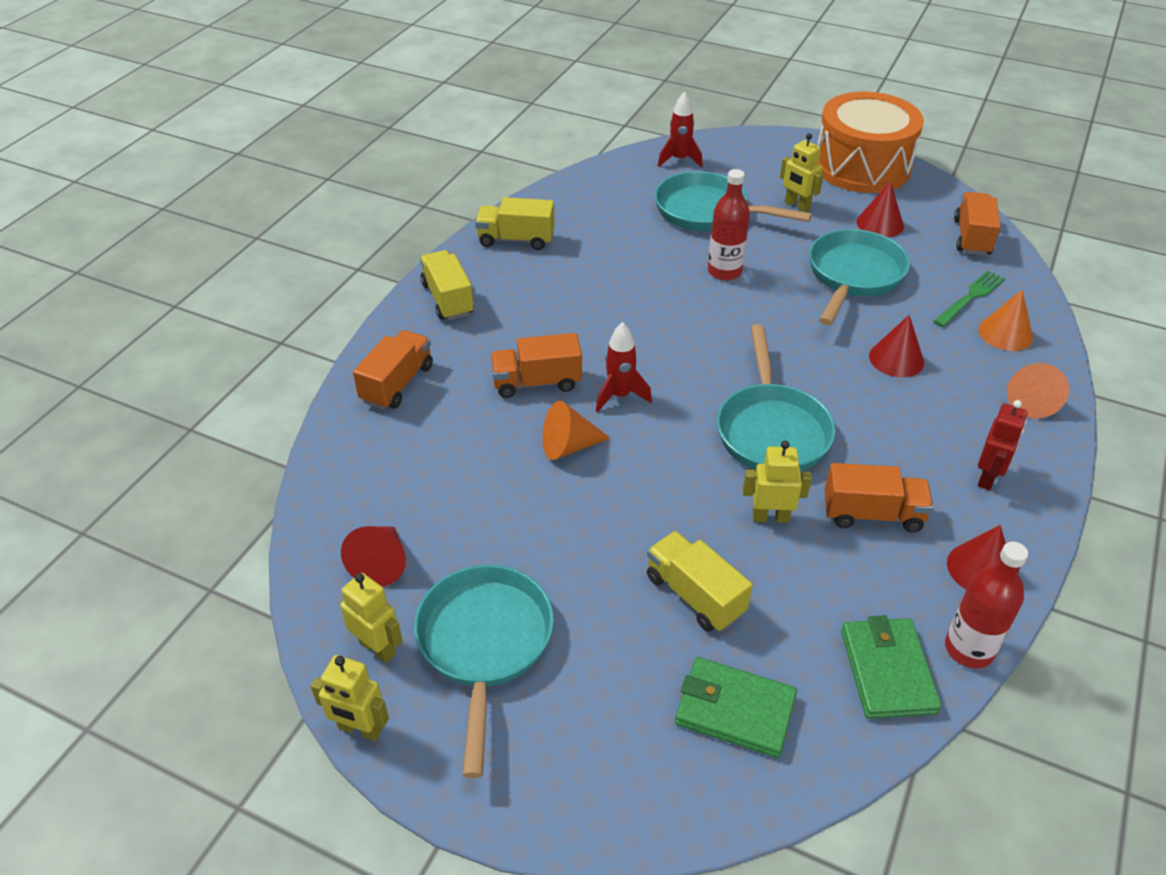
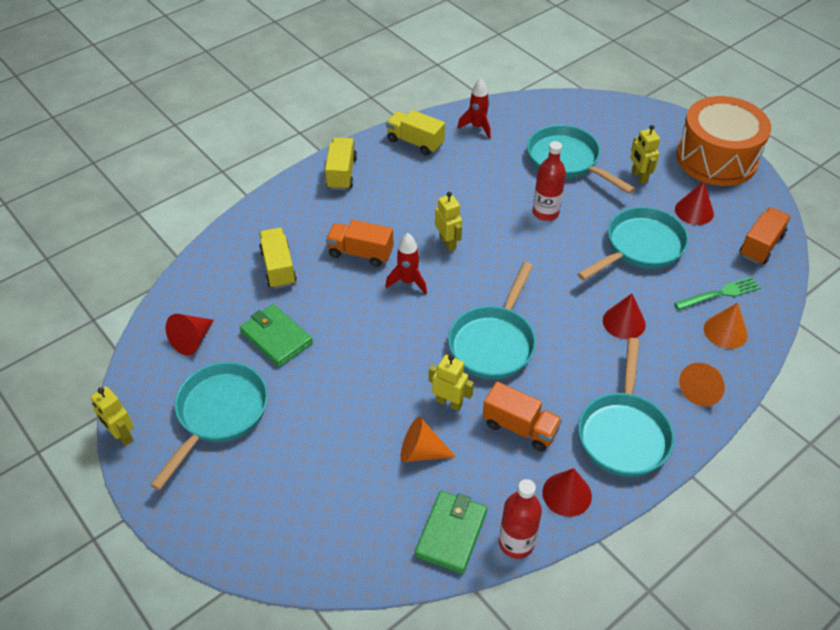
camera: 25 degrees right, 5 degrees up
(377, 648) = (159, 391): yellow robot -> yellow robot (448, 243)
(397, 384) = (273, 224): orange truck -> none
(568, 446) = (351, 305): orange cone -> orange cone (421, 451)
(679, 160) = (575, 112): red rocket -> red rocket (477, 127)
(695, 595) = (364, 434): yellow truck -> yellow truck (278, 267)
(734, 710) = (338, 516): green wallet -> green wallet (276, 337)
(987, 477) = (623, 433): red robot -> turquoise pan

